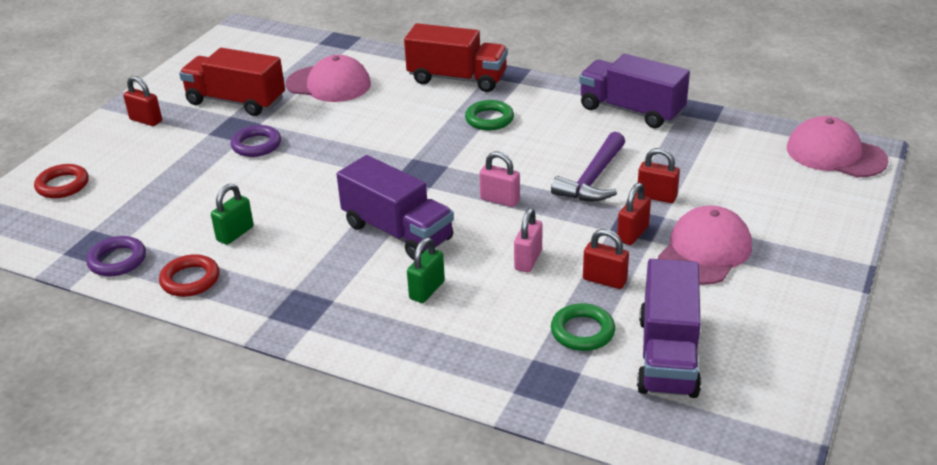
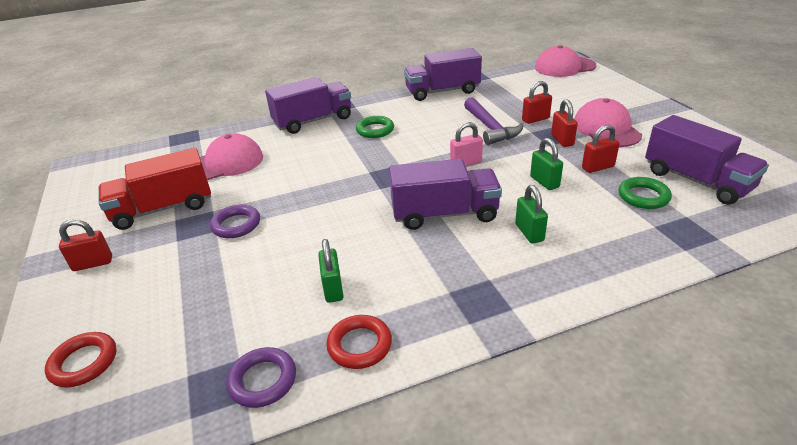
camera: 45 degrees left, 0 degrees up
(457, 79) = (313, 121): red truck -> purple truck
(528, 260) = (544, 182): pink padlock -> green padlock

